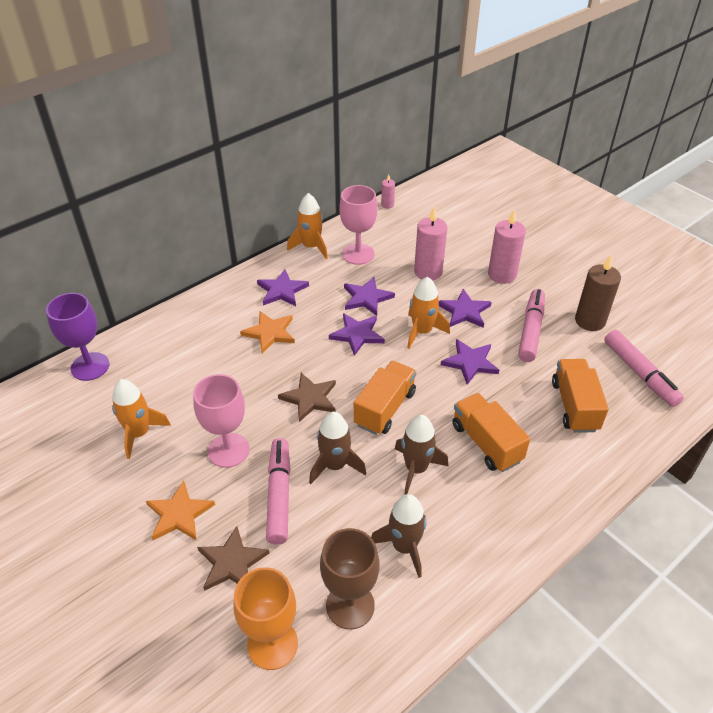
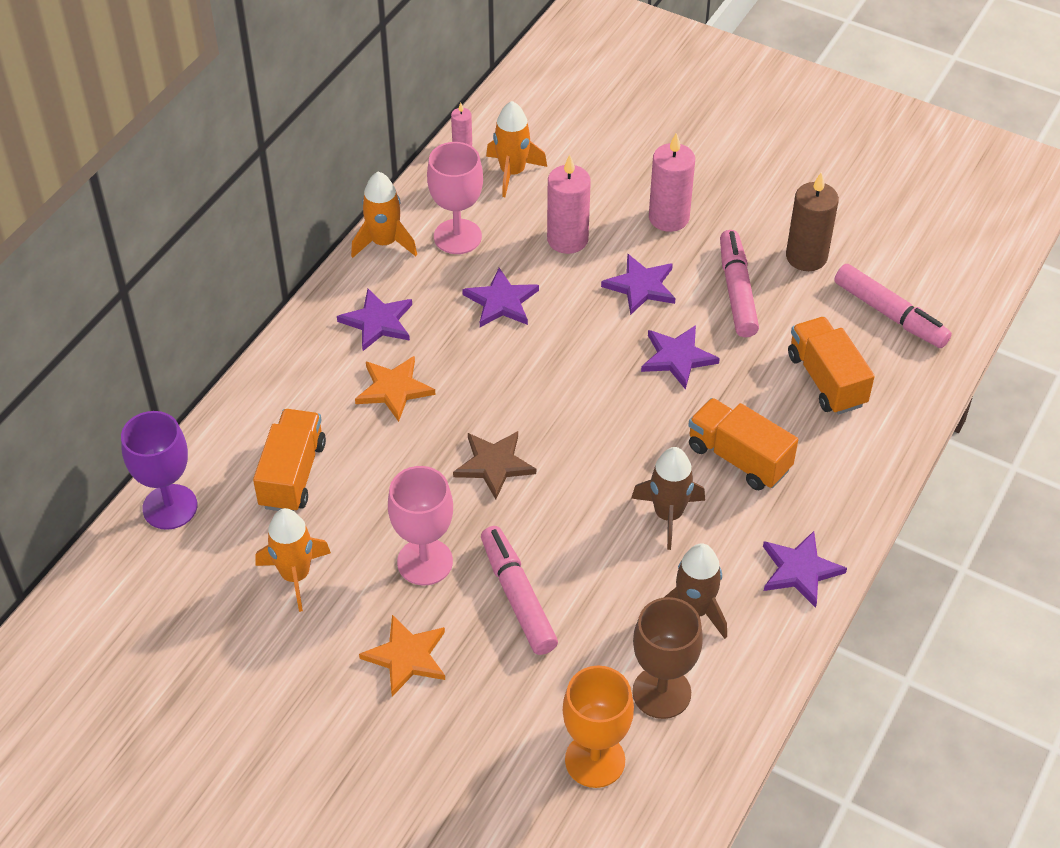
camera: 20 degrees left, 5 degrees up
(232, 562) = (502, 691): brown star -> none
(335, 465) = (568, 540): brown rocket -> none
(357, 334) = (514, 359): purple star -> purple star (800, 570)
(385, 408) = (596, 450): orange truck -> orange truck (292, 475)
(422, 332) = (598, 331): orange rocket -> orange rocket (512, 172)

